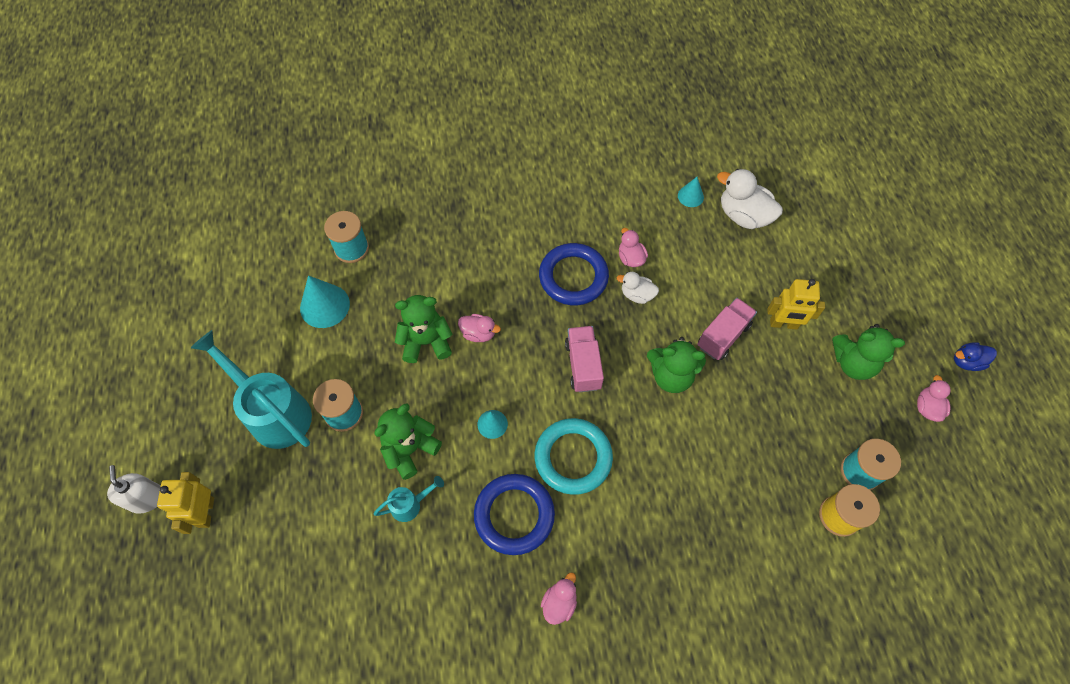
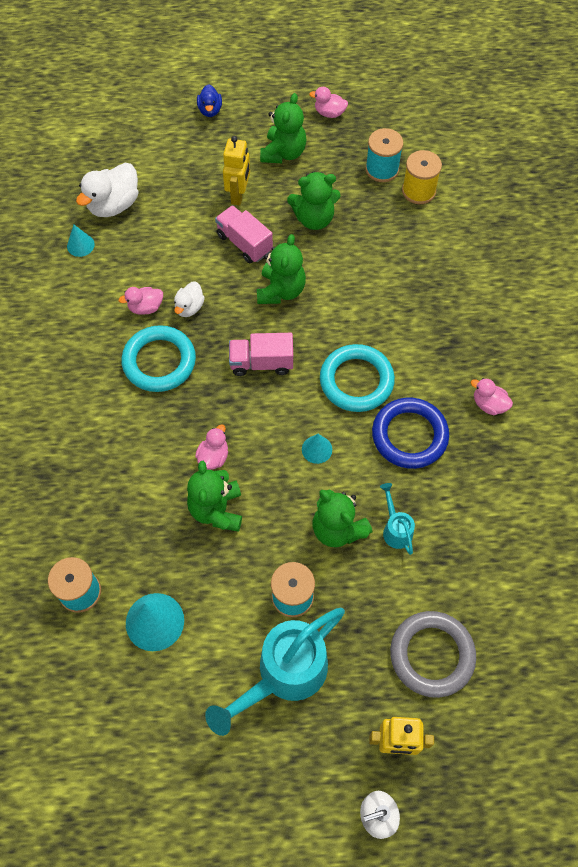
camera: 85 degrees left, 0 degrees up
(283, 544) = (432, 655): none -> grey ring
(573, 277) = (159, 361): blue ring -> turquoise ring
(770, 401) = (314, 218): none -> green teddy bear
(966, 361) = (291, 78): blue duck -> blue duck (210, 110)

